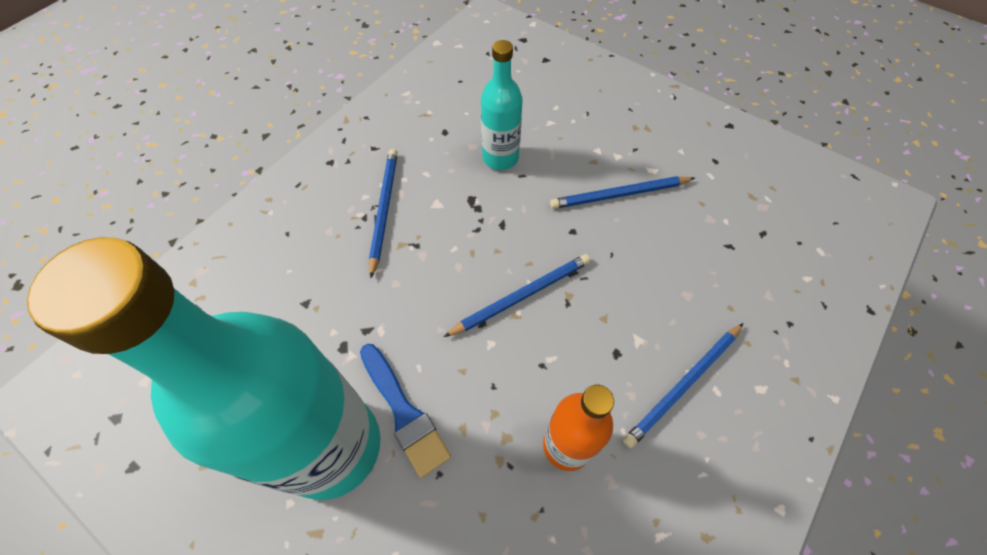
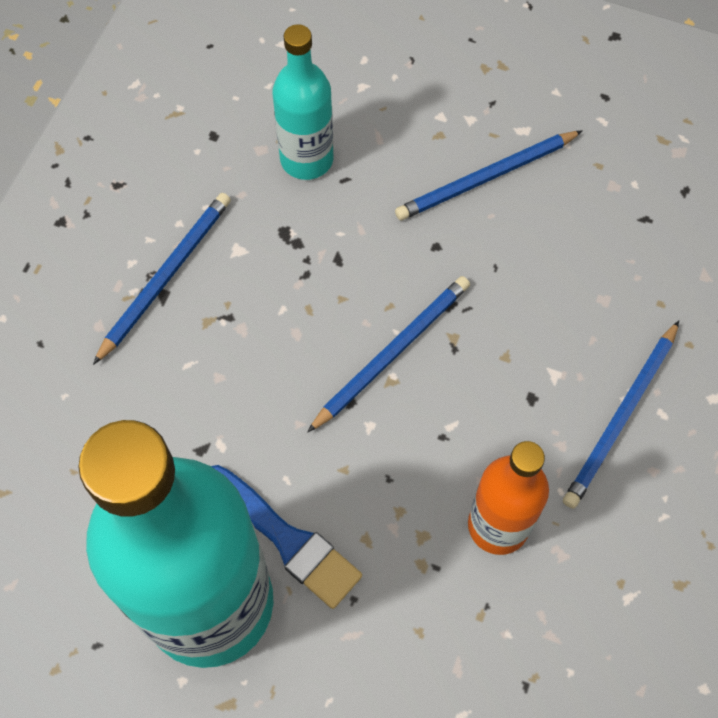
camera: 15 degrees left, 5 degrees up
(384, 210) = (166, 276): blue pencil -> blue pencil turned 45 degrees clockwise

